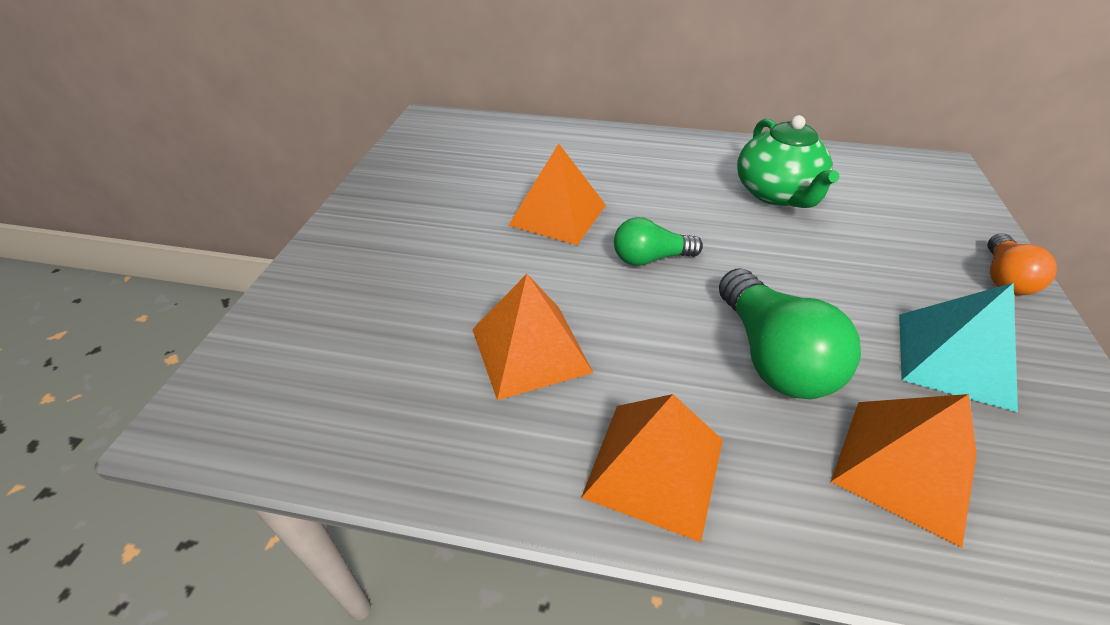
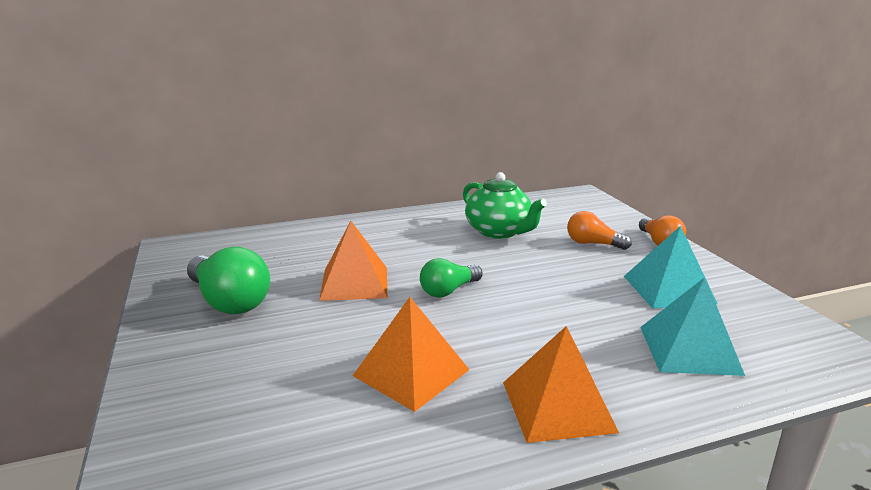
camera: 30 degrees left, 20 degrees down
(772, 356) = (574, 320): green light bulb -> green light bulb (229, 301)
(894, 249) = (593, 244): none -> orange light bulb
(905, 467) = (689, 350): orange pyramid -> turquoise pyramid

